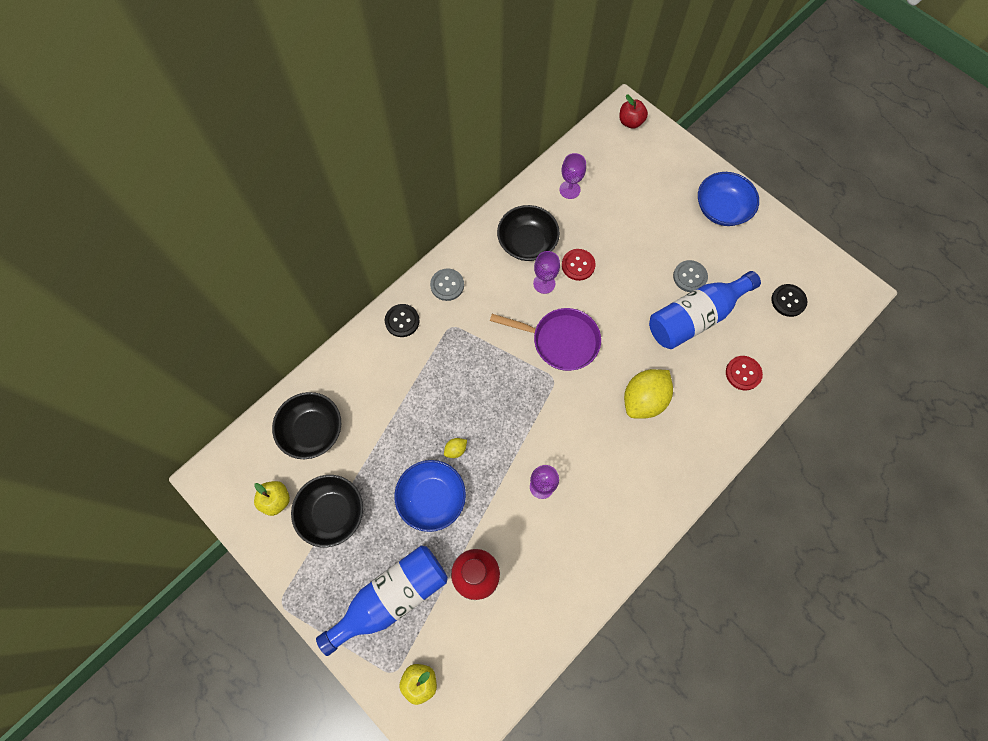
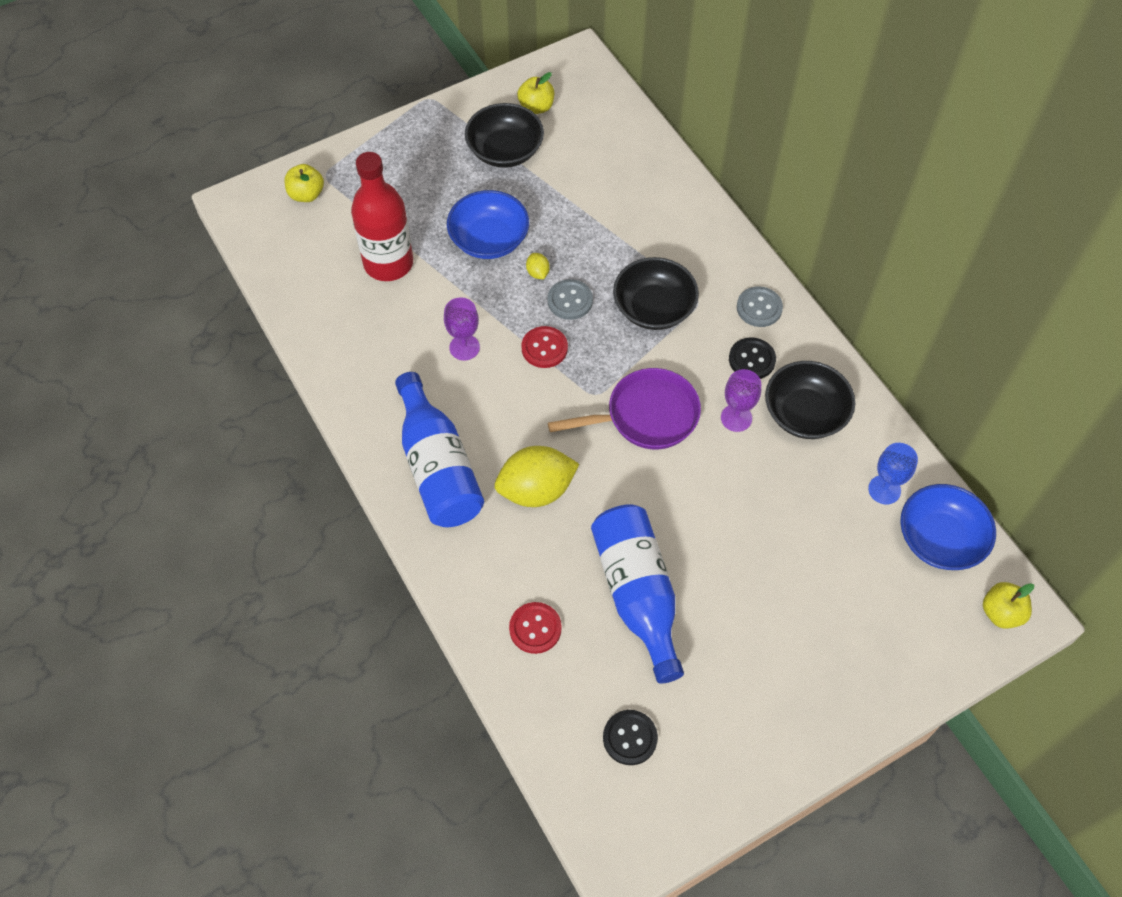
camera: 105 degrees right, 10 degrees down
(312, 430) = (604, 147): black bowl -> black bowl (654, 308)
(391, 597) = (398, 186): blue bottle -> blue bottle (438, 467)
(402, 321) = (719, 251): black button -> black button (752, 359)
(561, 341) = (646, 416): purple pan -> purple pan turned 135 degrees counterclockwise
(569, 189) = (884, 490): purple goblet -> blue goblet
(578, 265) = (755, 466): red button -> red button (544, 348)
(630, 122) = (1001, 613): red apple -> yellow apple
(644, 399) = (536, 490): yellow lemon -> yellow lemon turned 75 degrees counterclockwise
(690, 277) = (703, 609): grey button -> grey button (570, 300)
(721, 209) = (812, 697): blue bowl -> blue bowl (940, 539)

